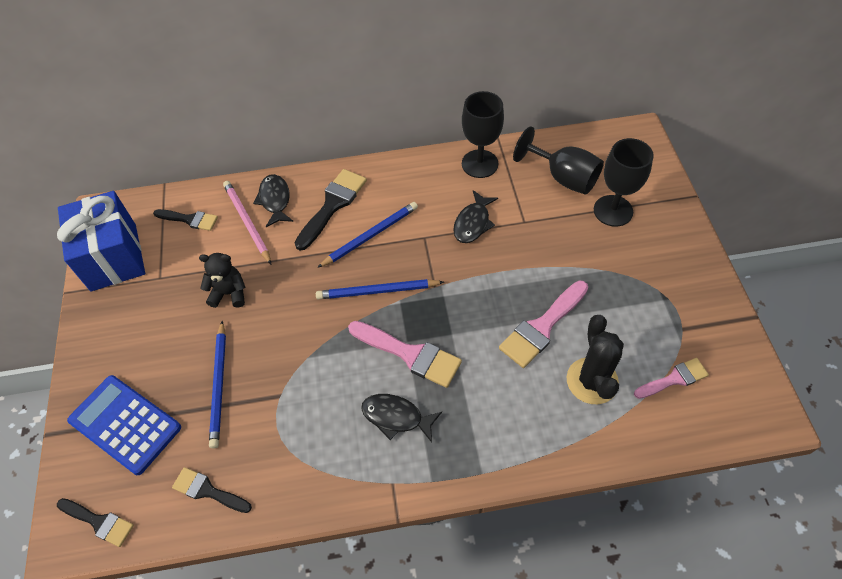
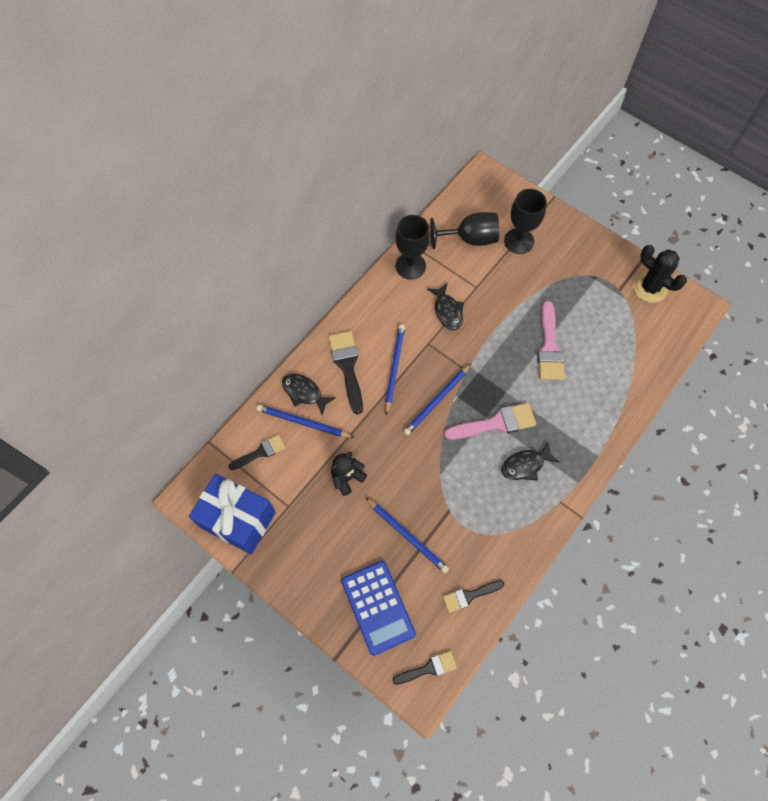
camera: 45 degrees left, 10 degrees up
(125, 424) = (378, 607): blue calculator -> blue calculator turned 105 degrees counterclockwise
(247, 222) = (303, 423): pink pencil -> blue pencil
(592, 381) = (603, 358): black cactus -> black cactus (649, 288)
(674, 379) = (640, 323): pink brush -> none

